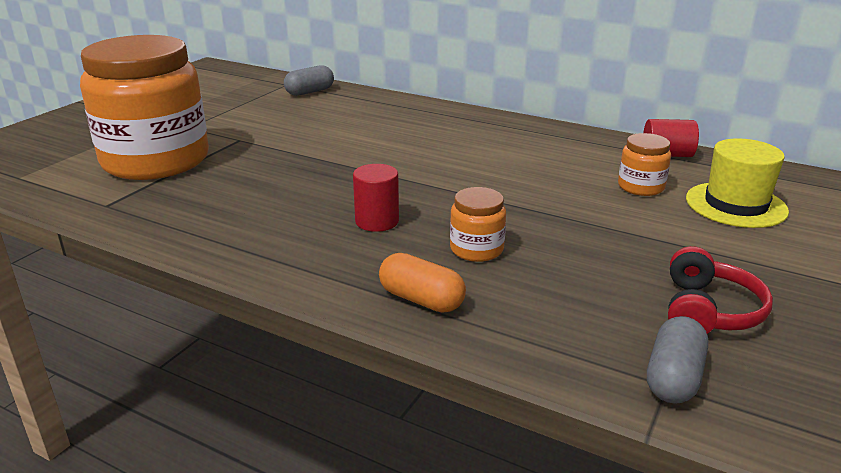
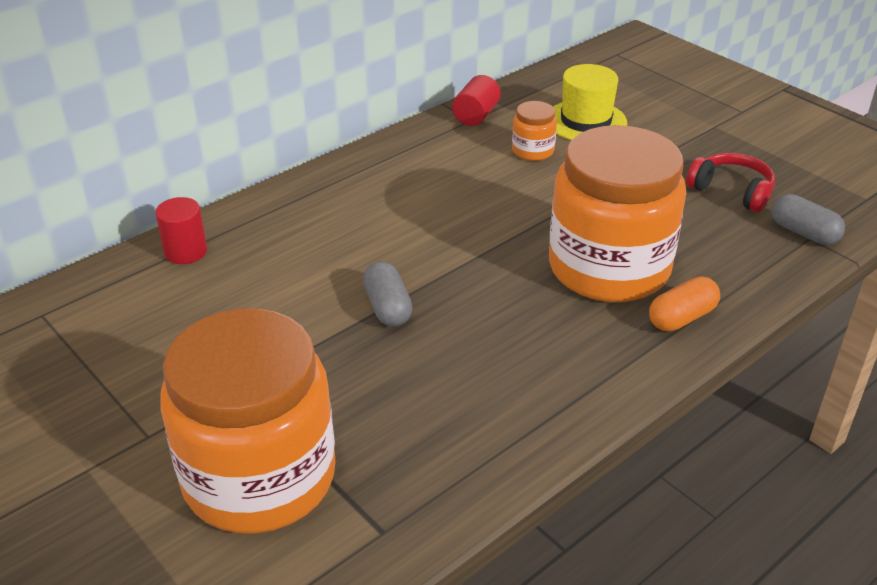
camera: 70 degrees left, 10 degrees up
(310, 92) = (99, 297): grey capsule -> grey capsule (387, 307)
(377, 221) = (530, 314): red cylinder -> red cylinder (186, 252)
(476, 249) = (609, 268): orange jar -> orange jar, size x2.46

